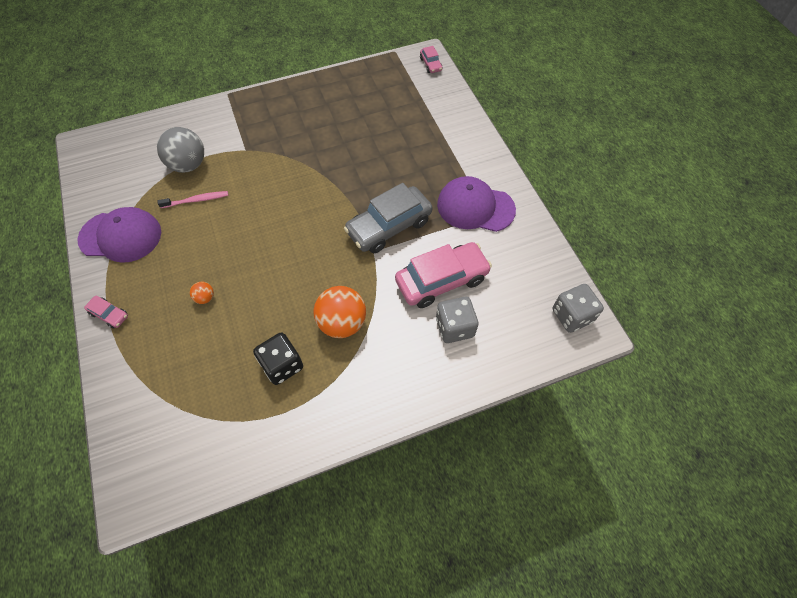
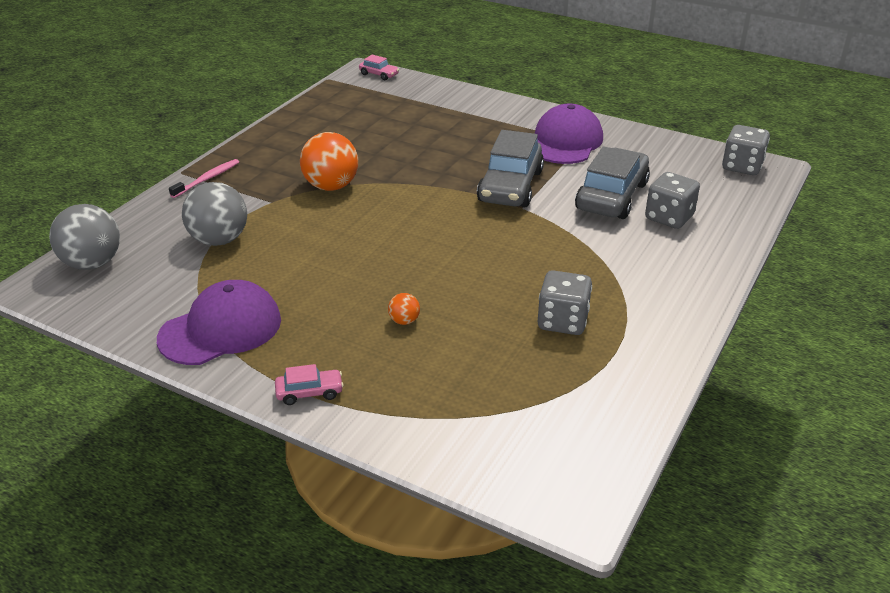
camera: 40 degrees left, 25 degrees down
(118, 143) = (92, 263): none -> grey ball
(196, 200) = (274, 260): pink toothbrush -> pink toothbrush (207, 179)
(282, 365) = (562, 321): black dice -> grey dice
(342, 323) = (571, 265): orange ball -> orange ball (331, 186)
(441, 280) = (611, 196): pink car -> grey car
(475, 207) = (565, 142): purple cap -> purple cap turned 135 degrees clockwise

